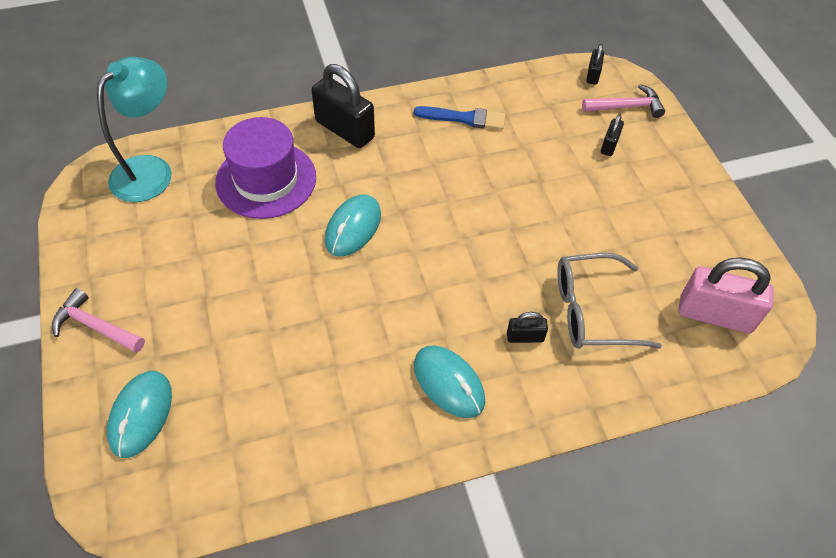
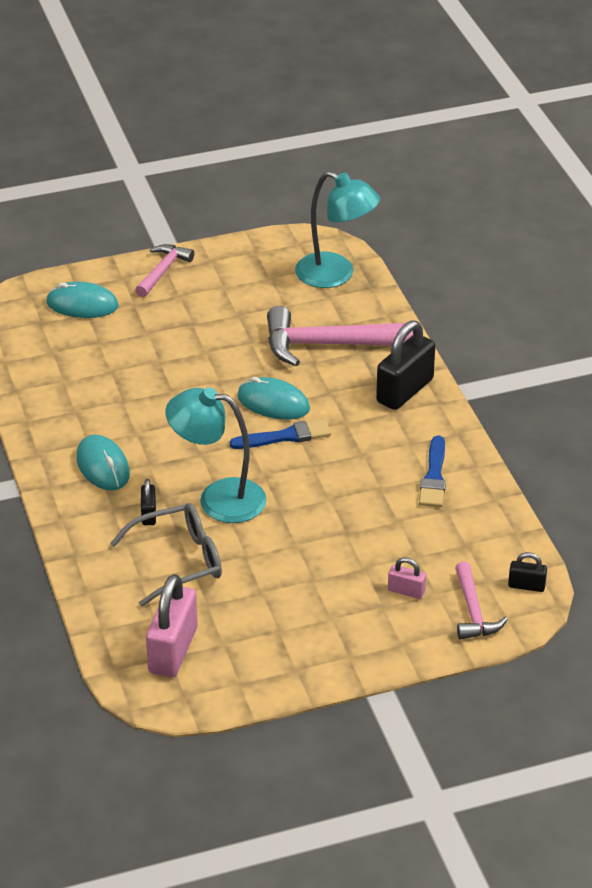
camera: 90 degrees right, 15 degrees down
(266, 180) = (330, 345): purple hat -> pink hammer
(405, 219) = (285, 436): none -> blue brush
(449, 383) = (103, 466): turquoise mouse -> turquoise mouse turned 75 degrees counterclockwise
(498, 276) = (218, 498): none -> turquoise lamp
(593, 311) = (177, 562): grey glasses -> grey glasses turned 75 degrees clockwise
(609, 145) = (406, 591): black padlock -> pink padlock

